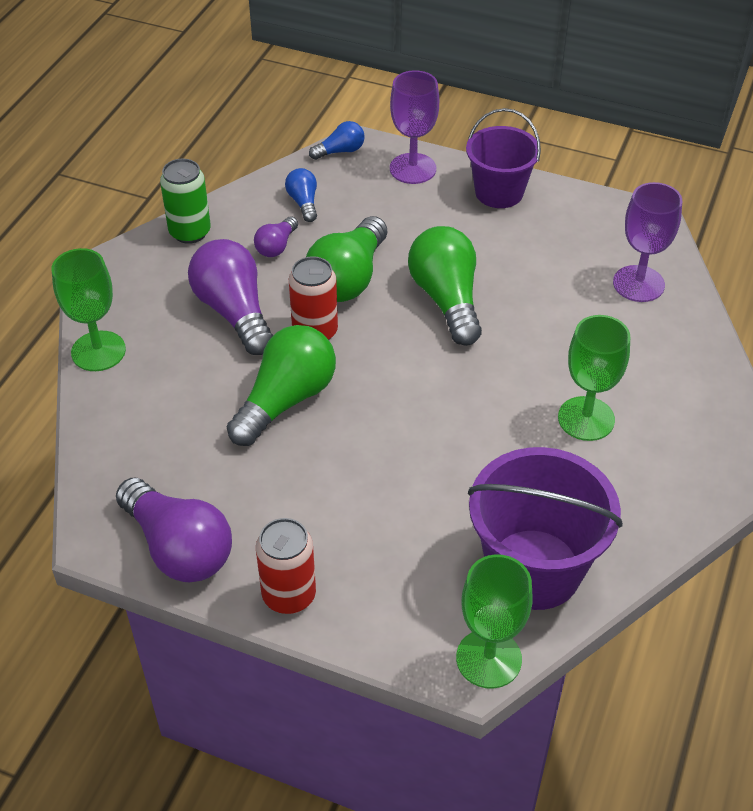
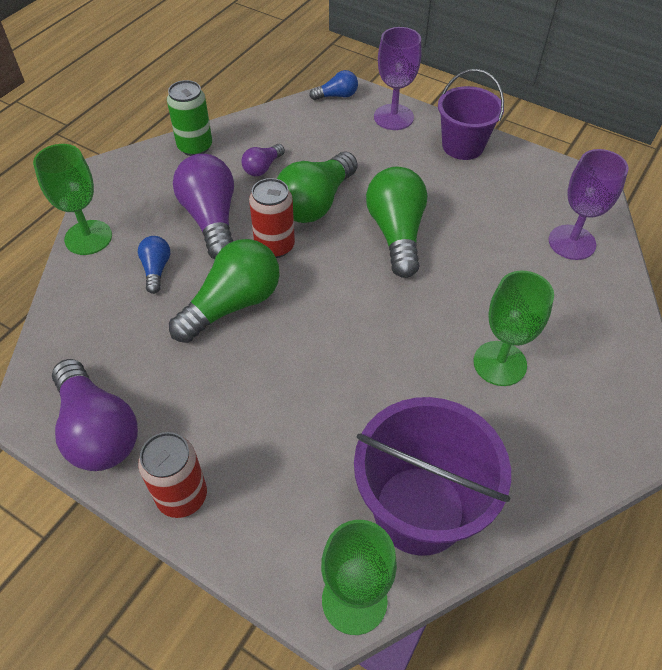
camera: 10 degrees right, 5 degrees up
(303, 202) = (295, 134): blue light bulb -> blue light bulb (156, 269)

